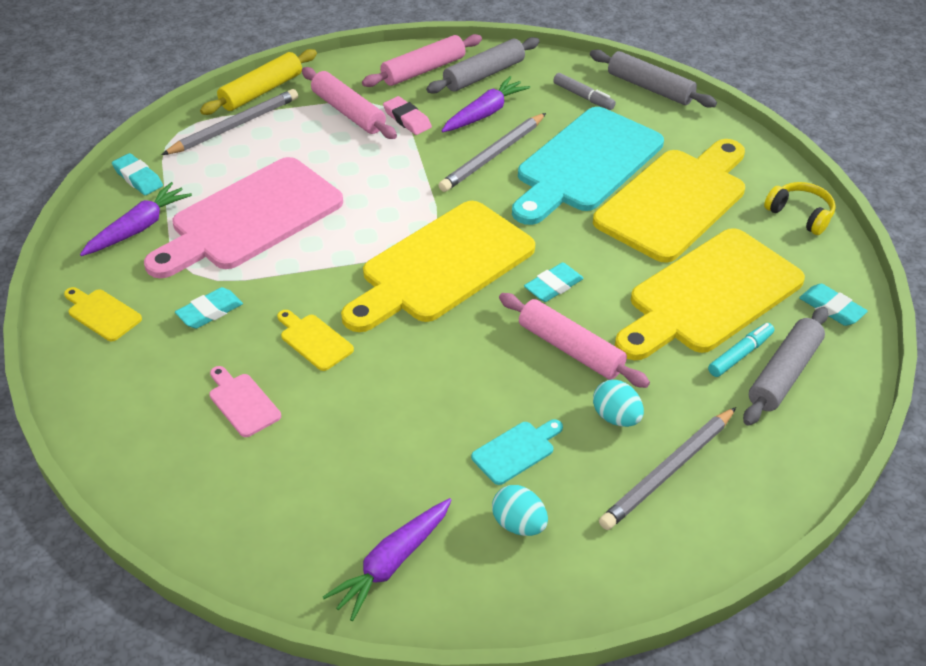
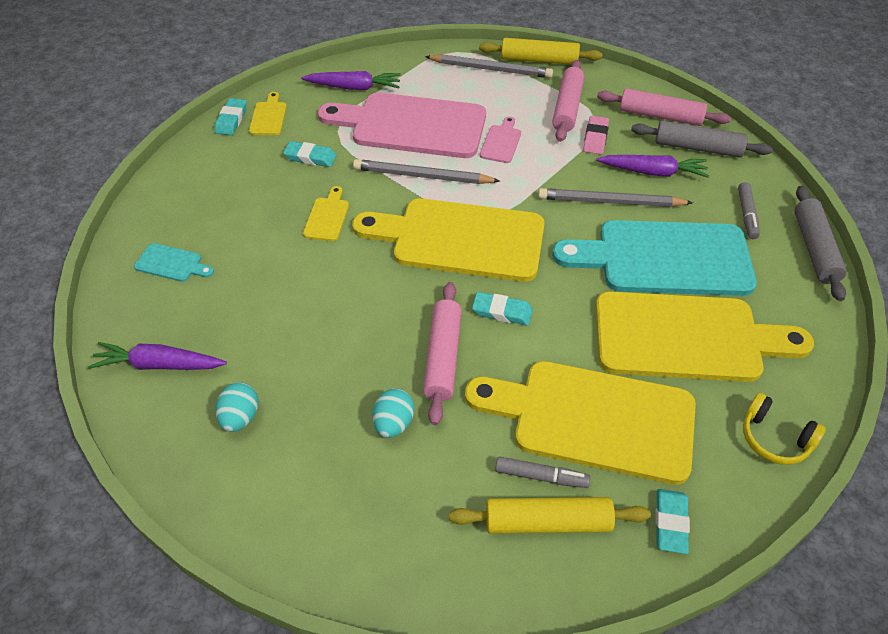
camera: 55 degrees right, 5 degrees up
(138, 178) = (397, 61): turquoise eraser -> turquoise eraser (231, 120)
(242, 402) = (245, 216): pink cutting board -> pink cutting board (501, 142)
(516, 451) = (310, 379): turquoise cutting board -> turquoise cutting board (171, 264)
(668, 471) = (363, 488): grey pencil -> grey pencil (423, 176)
(740, 354) = (541, 476): turquoise marker -> grey marker
(784, 374) = (547, 522): grey rolling pin -> yellow rolling pin
(800, 215) = (774, 438): yellow headphones -> yellow headphones turned 120 degrees clockwise

